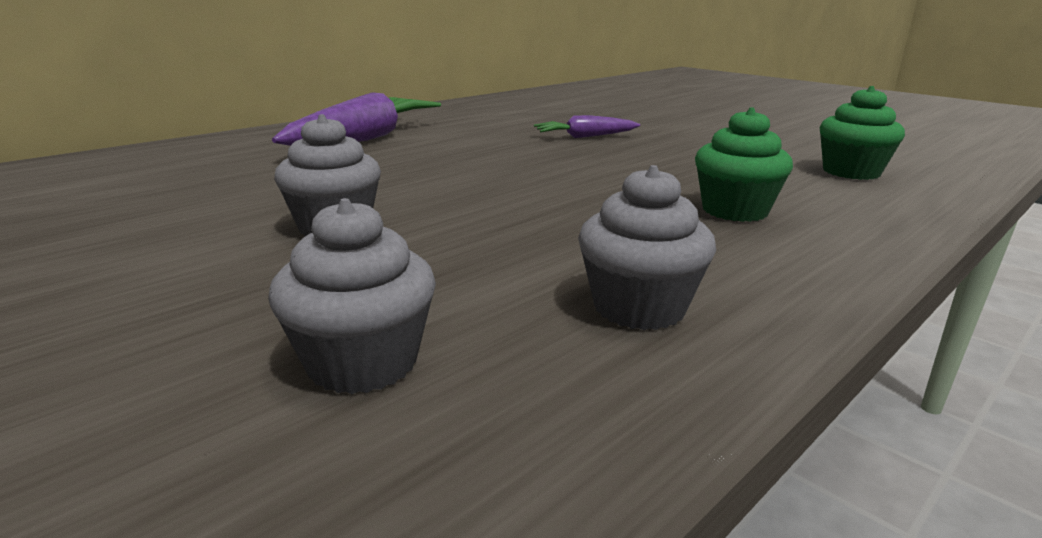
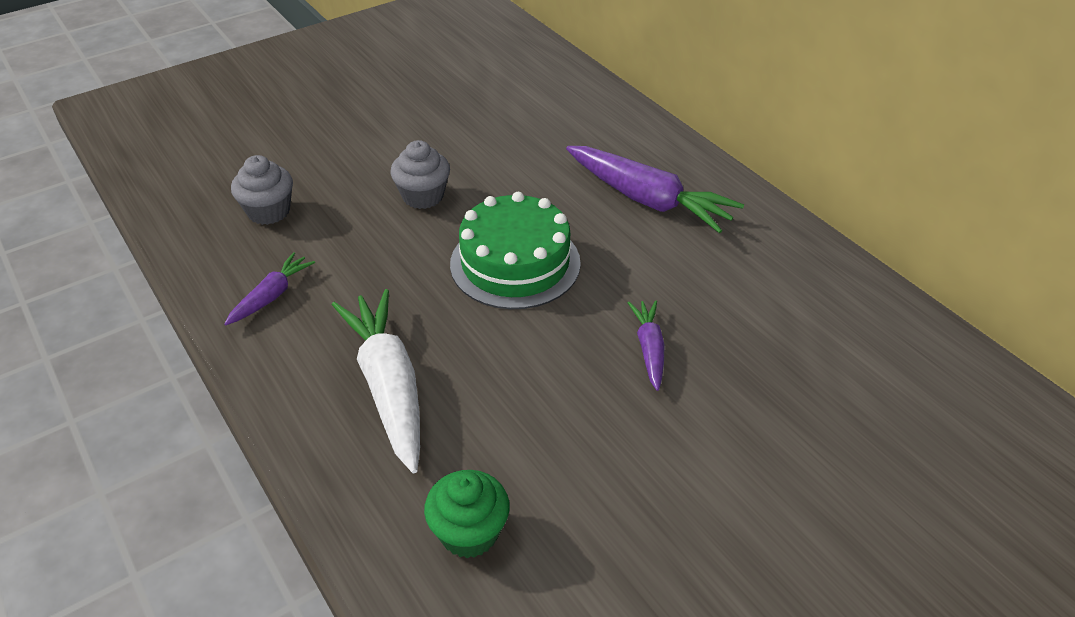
camera: 100 degrees right, 20 degrees up
(485, 175) = (515, 263): none -> green cake
(639, 307) = (271, 296): grey cupcake -> purple carrot
(734, 210) = (388, 387): green cupcake -> white carrot

